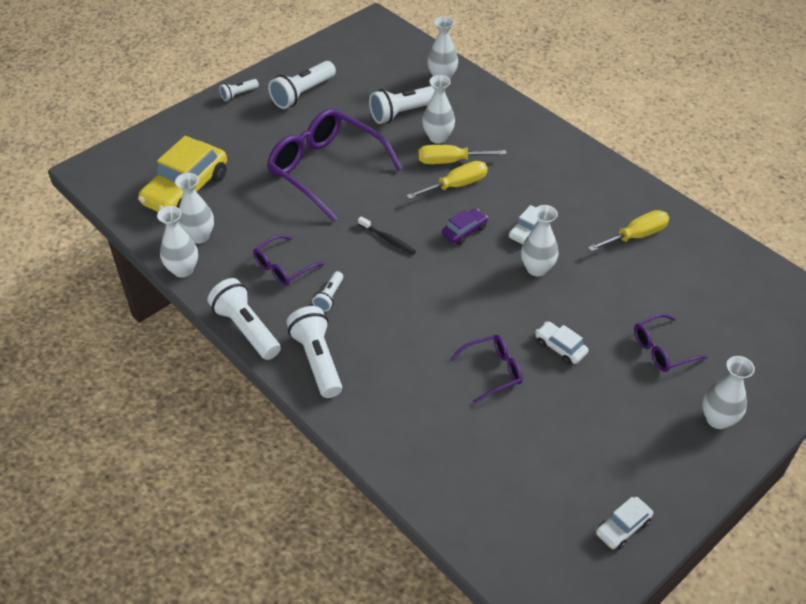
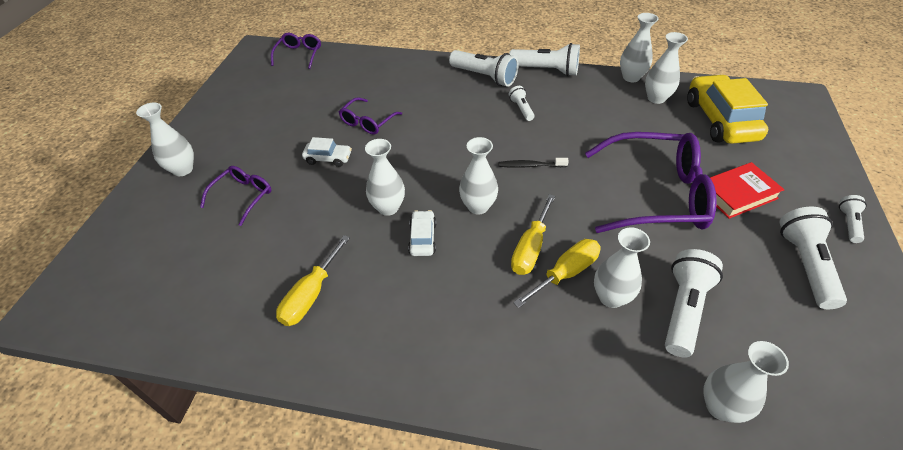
camera: 145 degrees right, 0 degrees up
(272, 141) = (737, 194): none -> red book
(284, 267) = (575, 110): purple glasses -> purple glasses (299, 55)
(464, 231) = (478, 206): purple car -> white vase
(622, 527) = (235, 89): white car -> none

